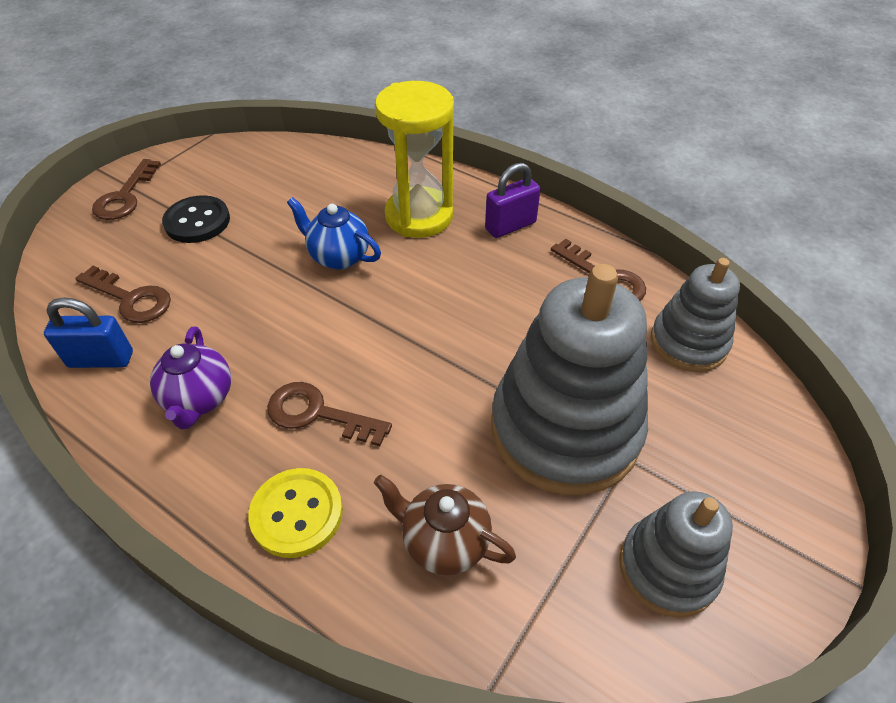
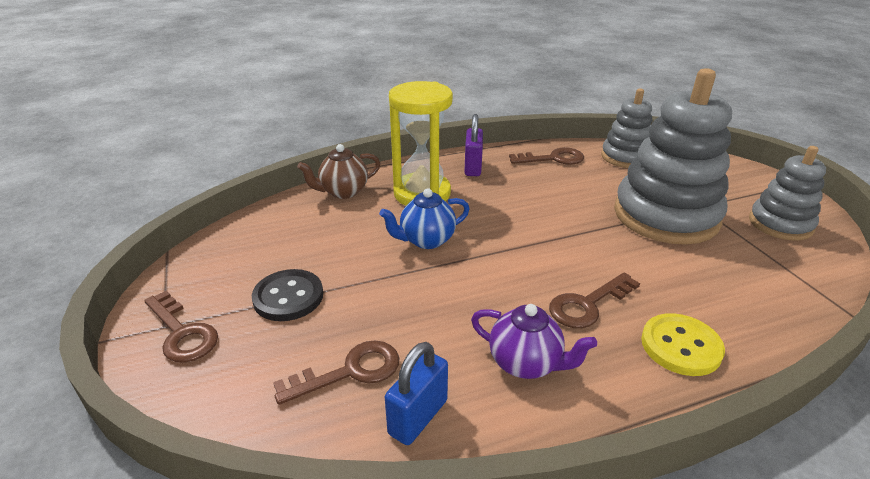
camera: 55 degrees left, 15 degrees down
(444, 542) = (733, 289): brown teapot -> brown teapot (343, 192)

